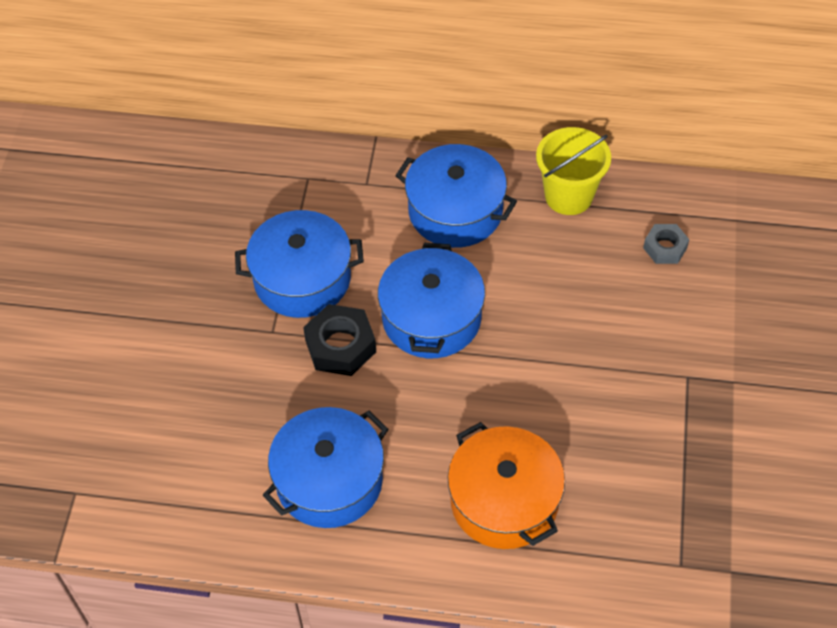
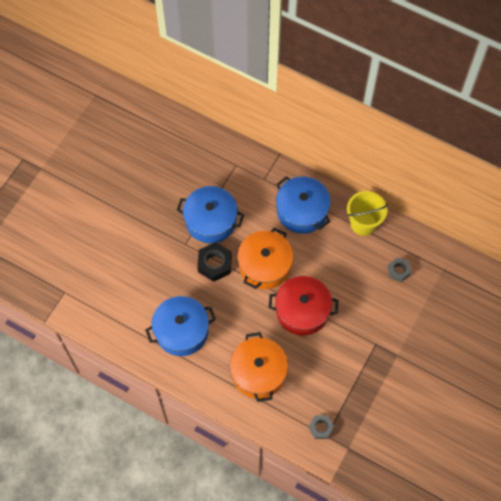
camera: 20 degrees right, 10 degrees up
(431, 318) = (265, 265): blue pot -> orange pot
(533, 368) = (302, 311): none -> red pot
(663, 554) = (321, 428): none -> grey nut

